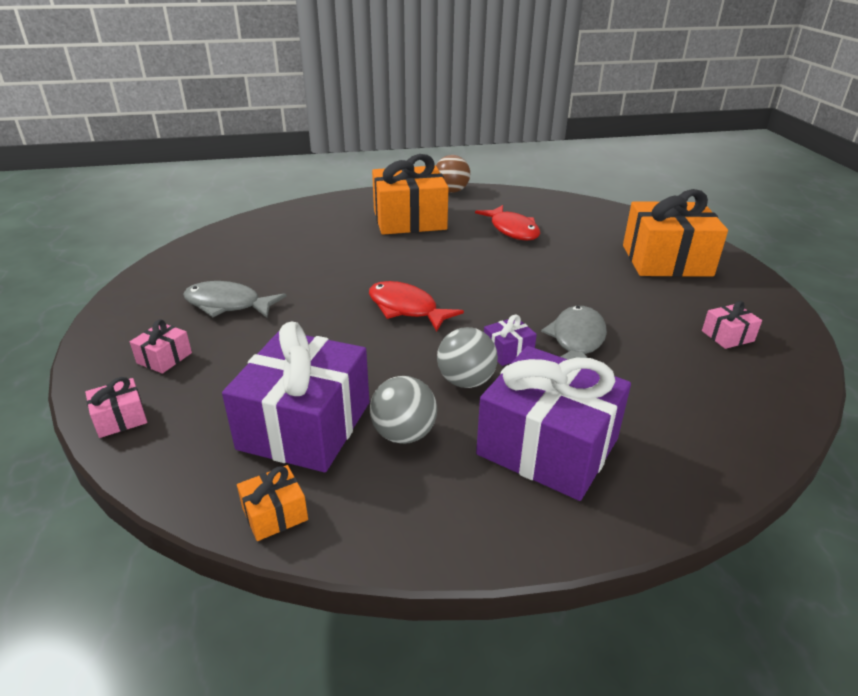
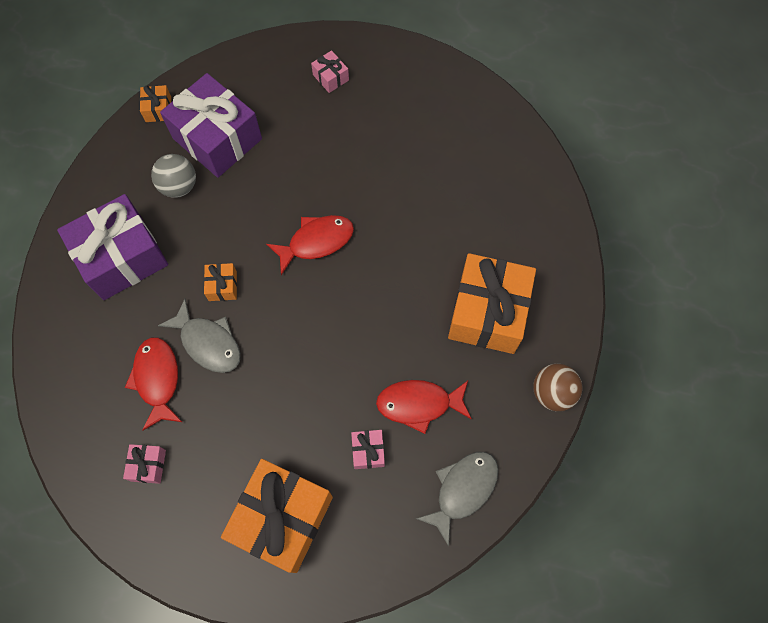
camera: 115 degrees right, 35 degrees up
(120, 418) = (277, 51): pink gift -> pink gift (368, 451)
(228, 305) = (385, 123): grey fish -> grey fish (462, 490)
(466, 381) = (206, 242): grey ball -> none
(508, 351) = (222, 286): purple gift -> orange gift
(650, 360) = (157, 379): none -> red fish

